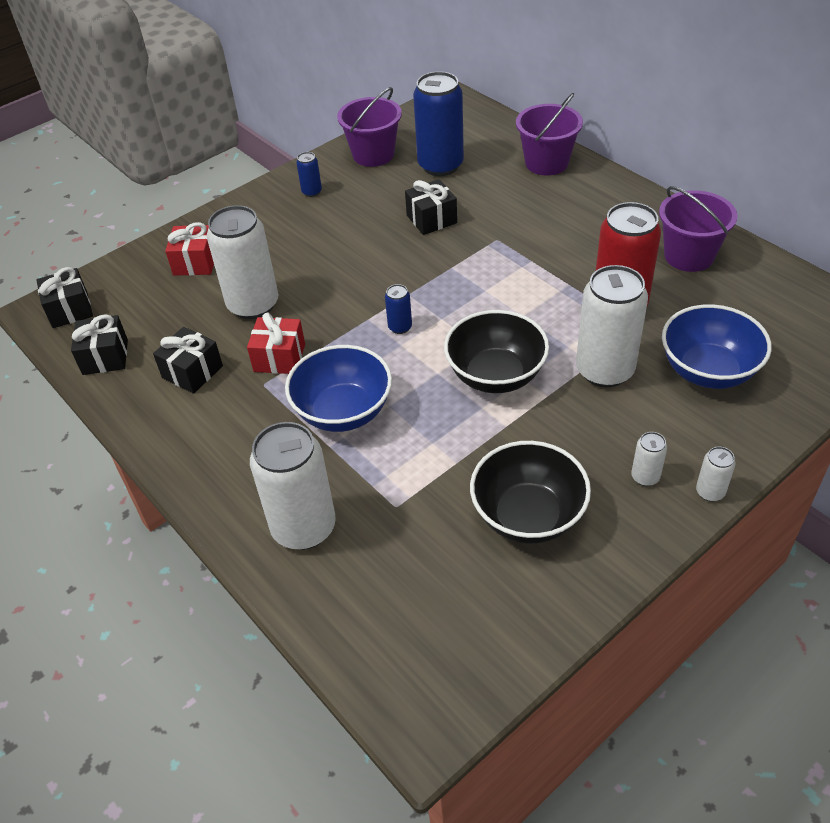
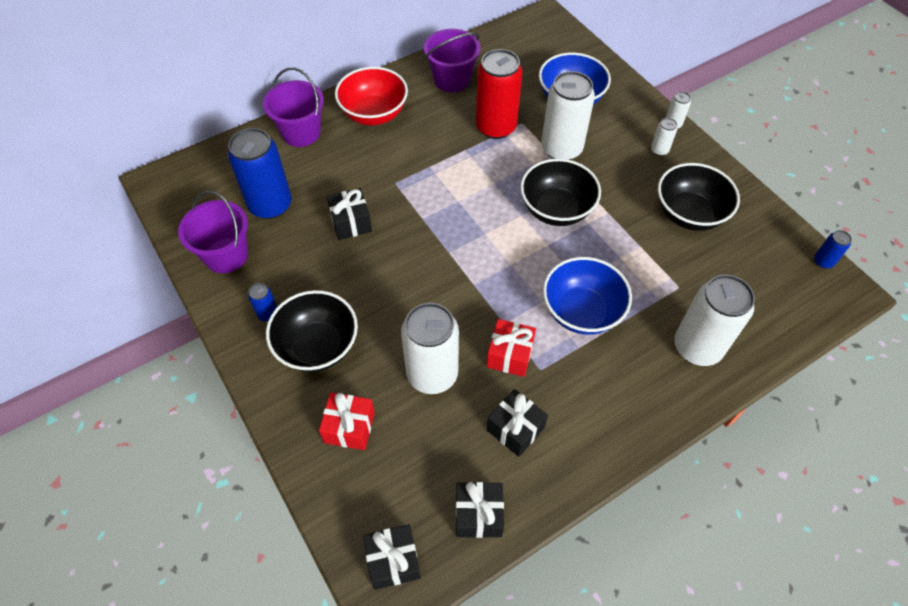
camera: 85 degrees left, 10 degrees up
(279, 227) = (318, 346): none -> black bowl
(400, 327) = (489, 262): blue can -> blue can (823, 261)
(597, 206) = (374, 114): none -> red bowl

